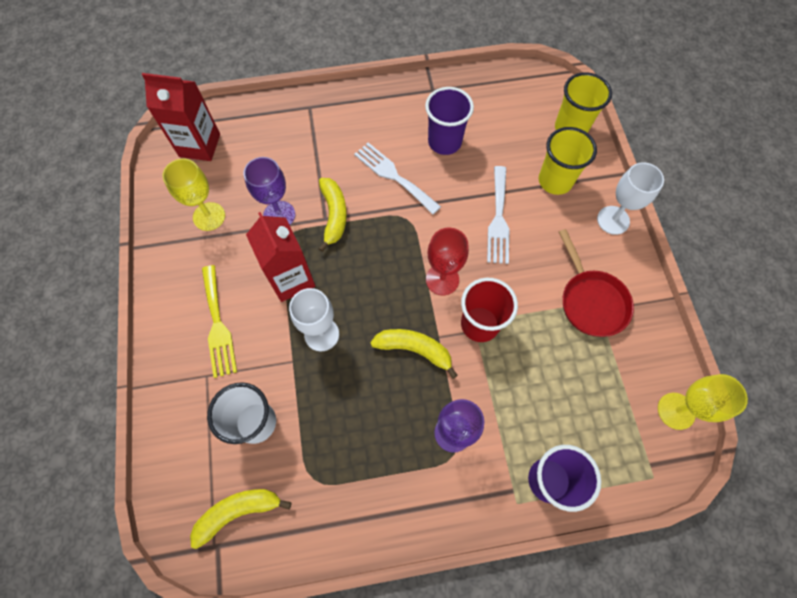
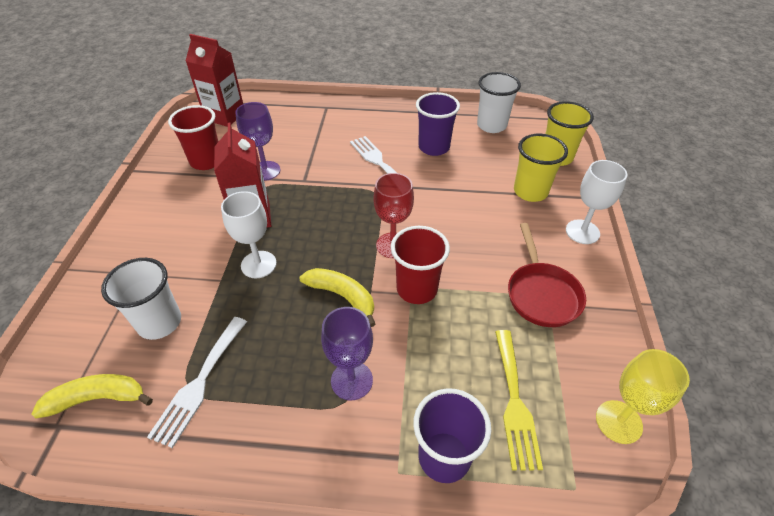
camera: 15 degrees right, 20 degrees down
(209, 216) = (206, 161): yellow goblet -> red cup
(218, 325) = (169, 238): yellow fork -> yellow fork (514, 402)
(334, 215) = (312, 179): yellow banana -> none
(495, 97) = (491, 125): none -> white cup
(498, 219) = (465, 210): white fork -> white fork (199, 383)

